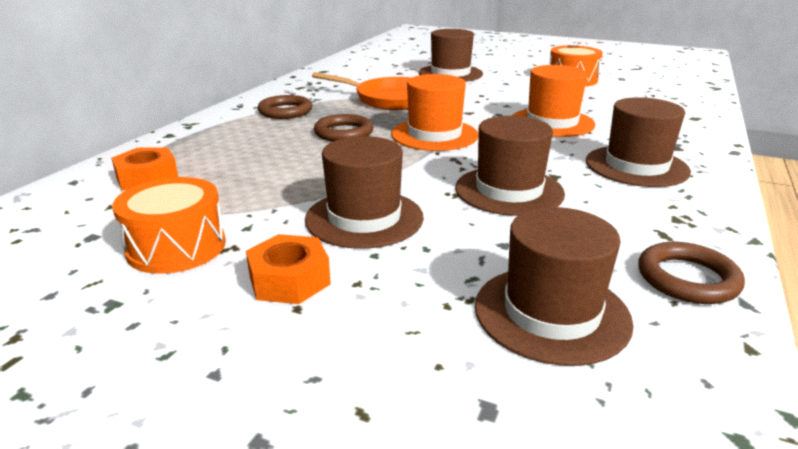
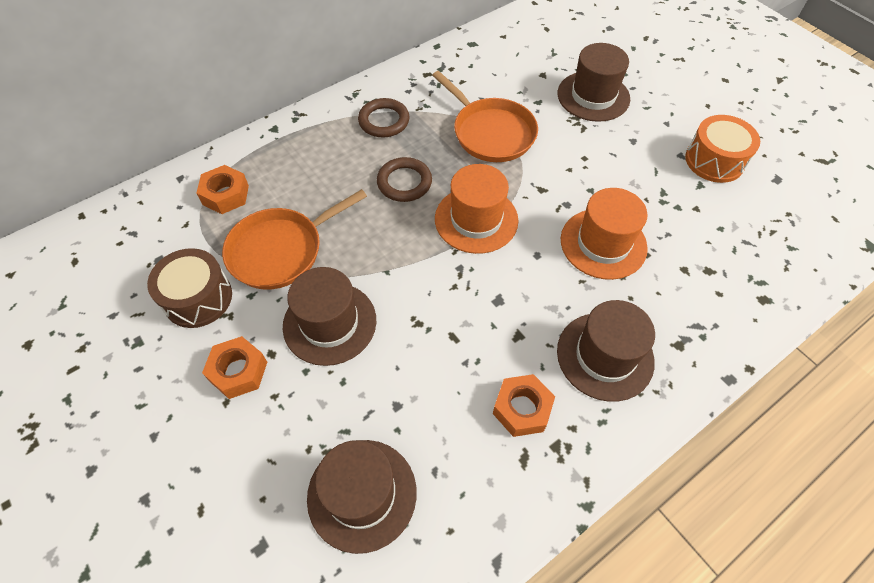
camera: 30 degrees right, 30 degrees up
(176, 247) = (198, 298): orange drum -> brown drum
(254, 193) = (281, 250): none -> orange pan
(509, 191) = (461, 339): brown hat -> none
(618, 209) = (522, 409): none -> orange nut
(687, 279) = (484, 515): brown ring -> none

